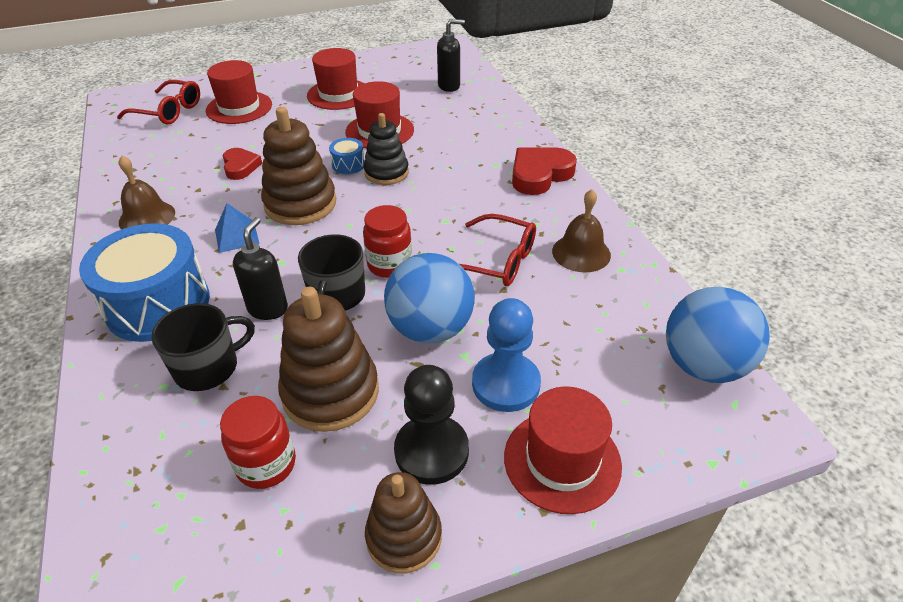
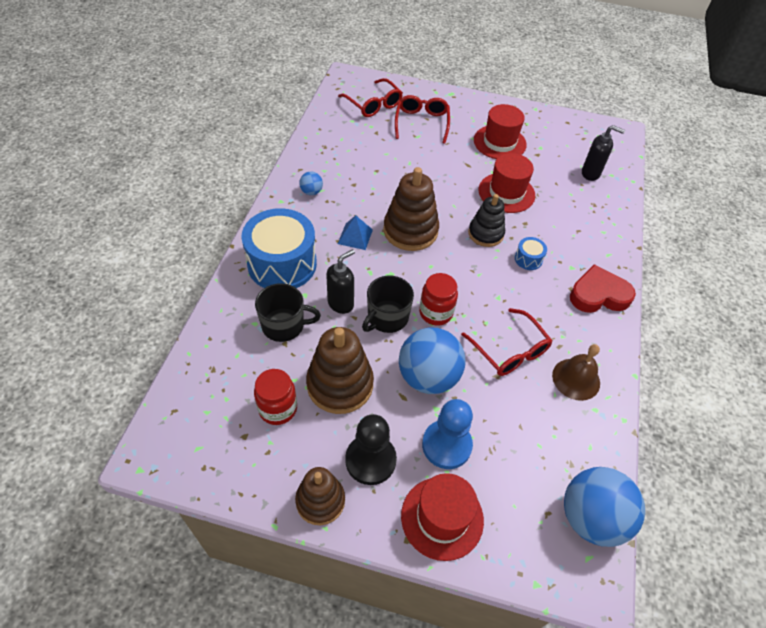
camera: 30 degrees right, 10 degrees up
(147, 217) = (311, 192): brown bell -> blue ball
(239, 107) = (421, 123): red hat -> red glasses
(240, 167) = (391, 178): red heart -> none
(348, 165) = (464, 213): blue drum -> blue drum (528, 259)

